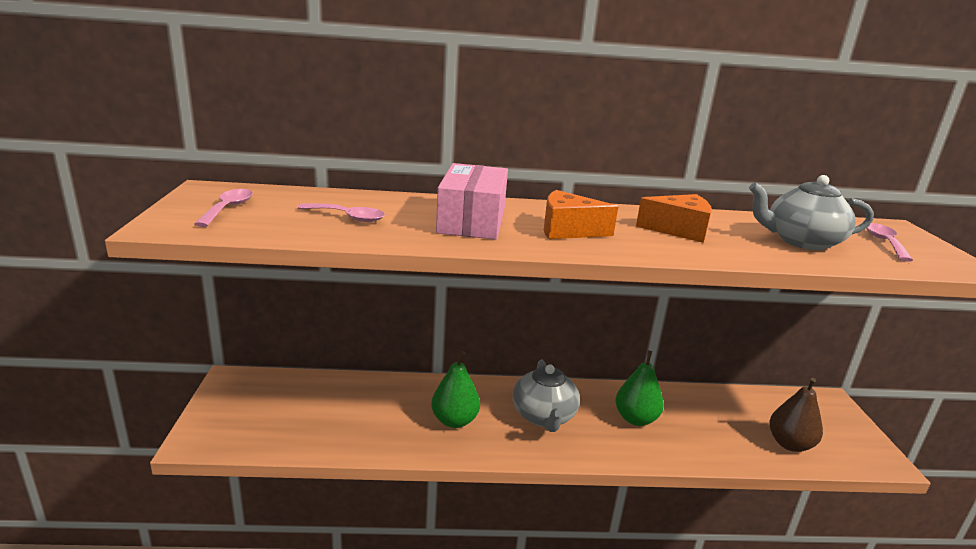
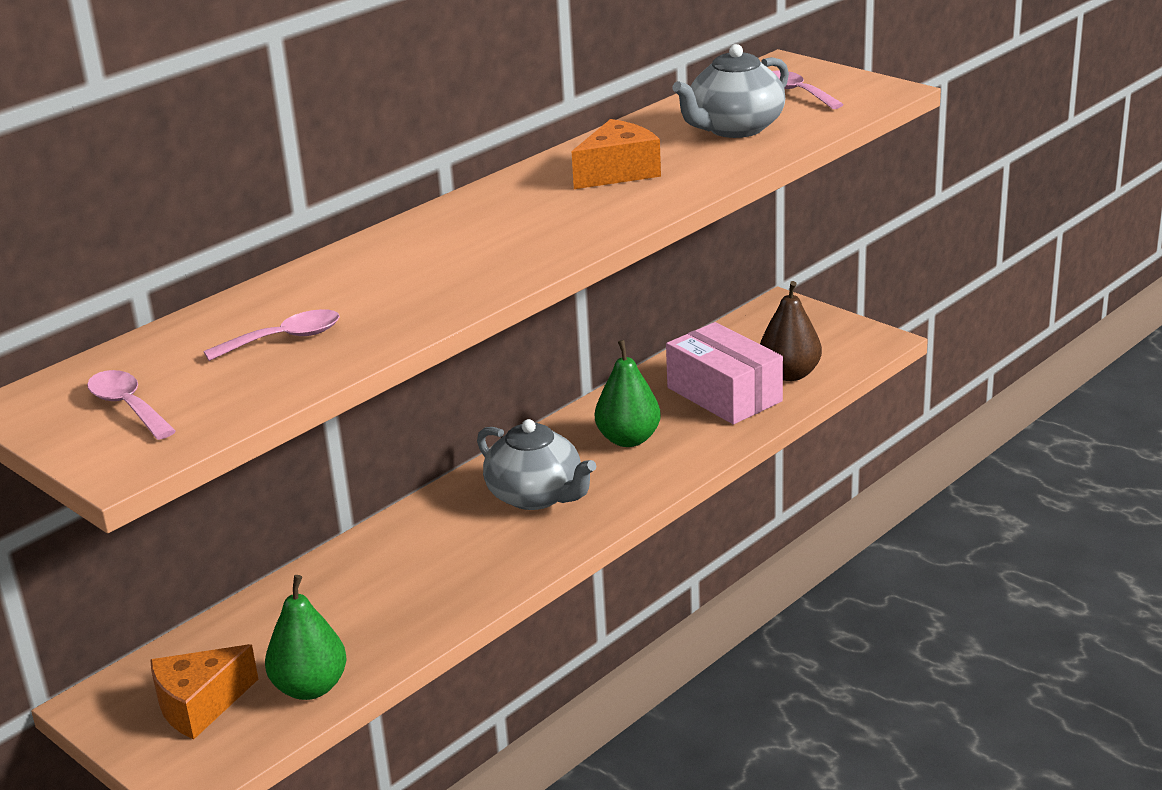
camera: 40 degrees left, 5 degrees up
(454, 421) = (451, 561): green pear -> green pear (310, 688)
(472, 221) = (415, 271): pink box -> pink box (724, 394)
(568, 230) = (525, 229): orange cheese -> orange cheese (200, 705)

